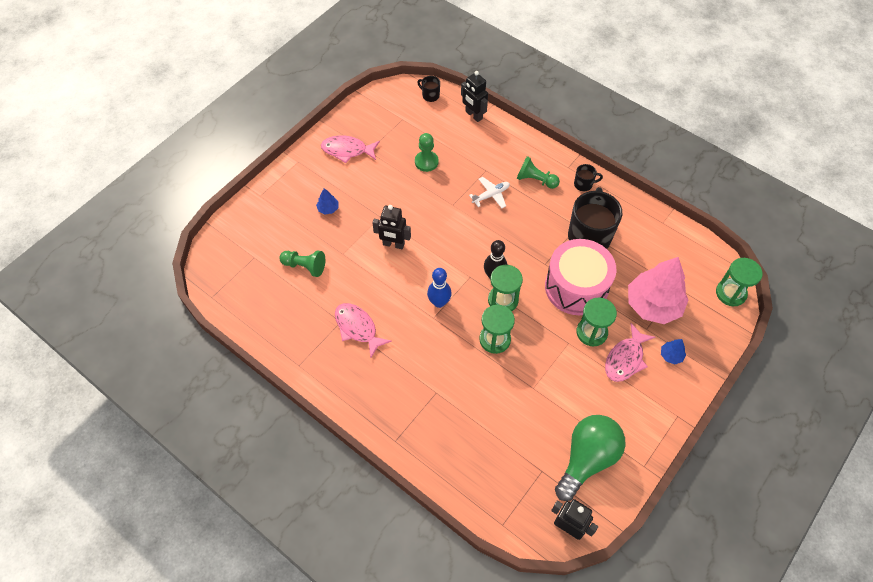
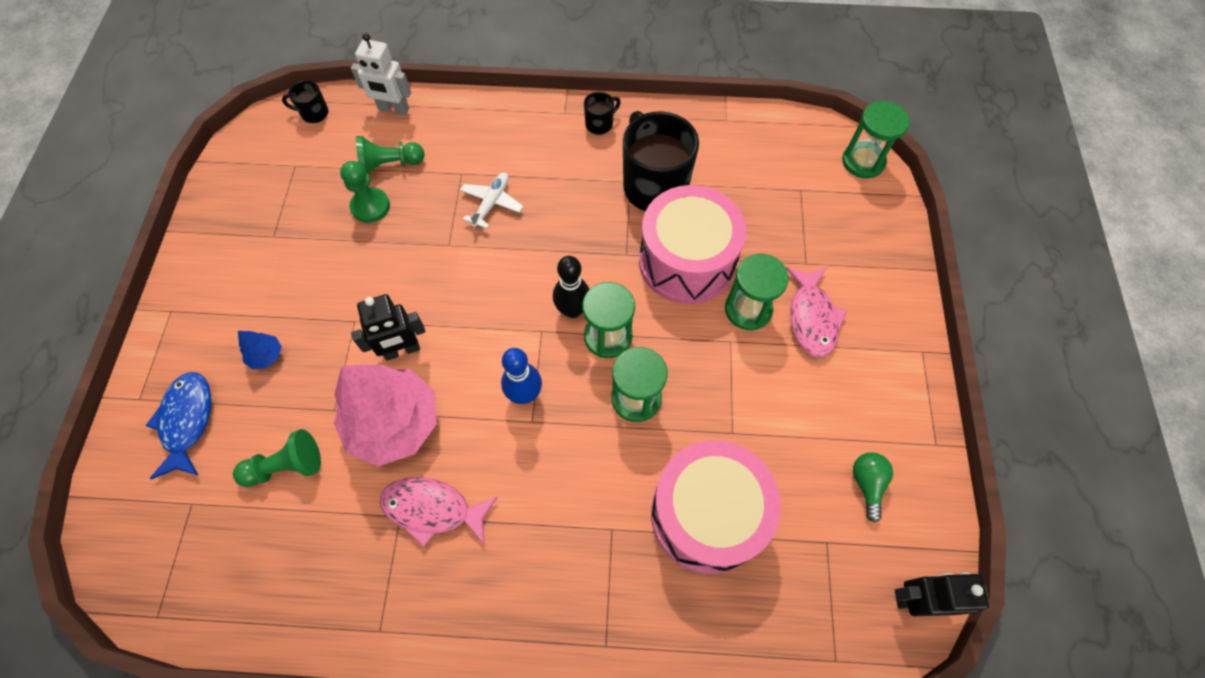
camera: 35 degrees left, 5 degrees up
(274, 219) = (187, 421): none -> blue fish
(347, 150) = (240, 253): pink fish -> none
(473, 115) = (393, 109): black robot -> white robot
(489, 417) = (707, 514): none -> pink drum
(535, 180) = (535, 151): green pawn -> green pawn (390, 164)
(587, 459) = (867, 484): green light bulb -> green light bulb, size x0.46
(653, 304) = (791, 228): pink tree -> pink tree (394, 423)
(671, 355) = (858, 279): blue tree -> none

